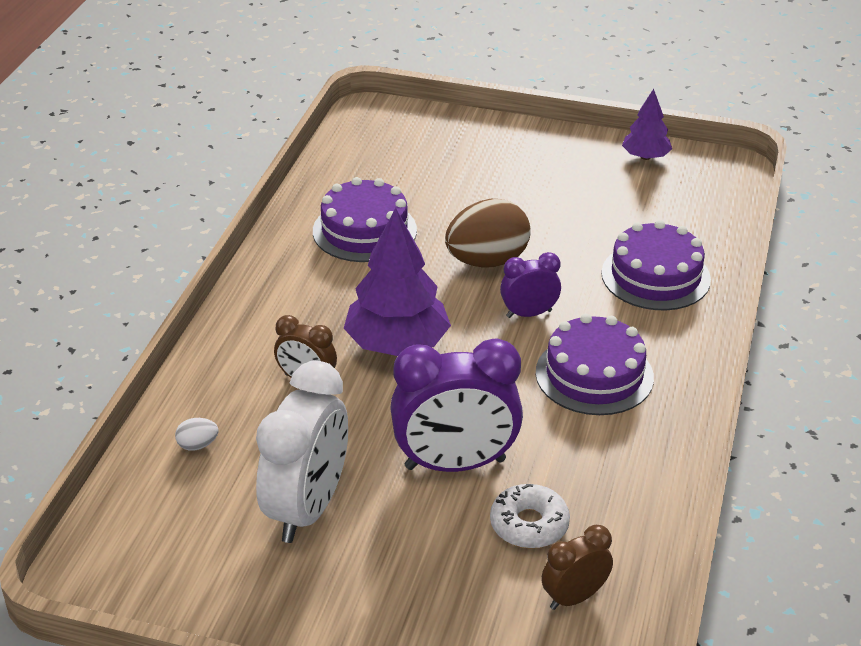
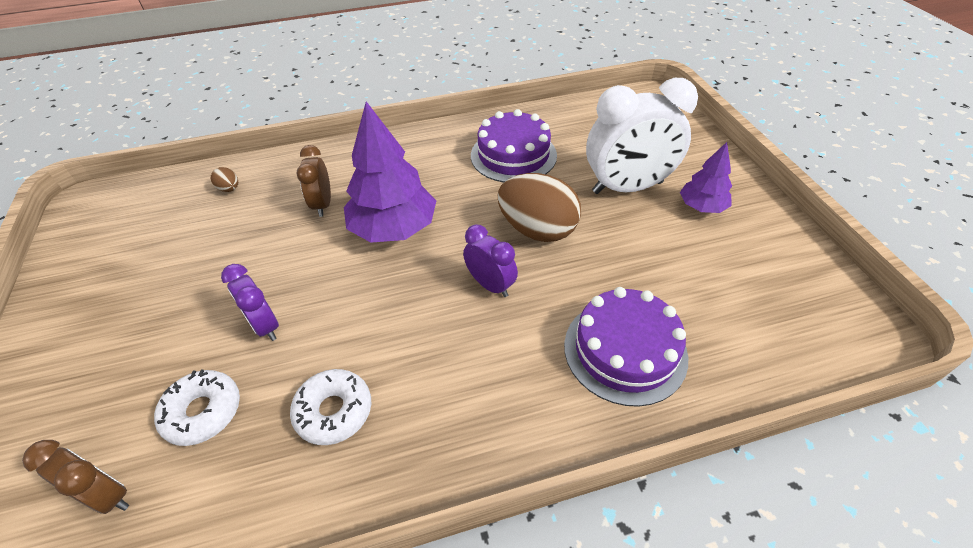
camera: 60 degrees right, 10 degrees up
(197, 445) = (229, 189): white egg -> brown egg
(307, 509) = (180, 267): white clock -> white clock (627, 187)
(455, 464) = (265, 325): purple clock -> purple clock, size x0.53
(591, 445) = (334, 411): none -> white donut
(594, 375) = (438, 368): purple cake -> none
(645, 157) = (799, 261): purple tree -> purple tree (702, 207)

